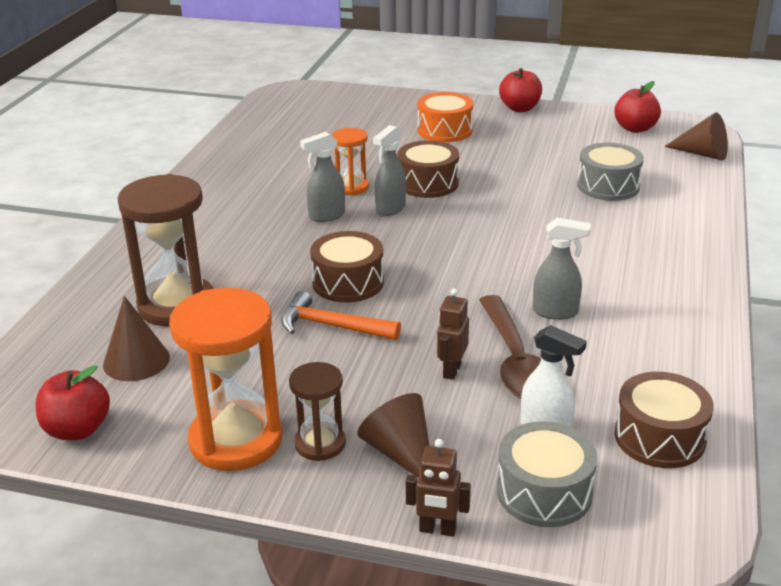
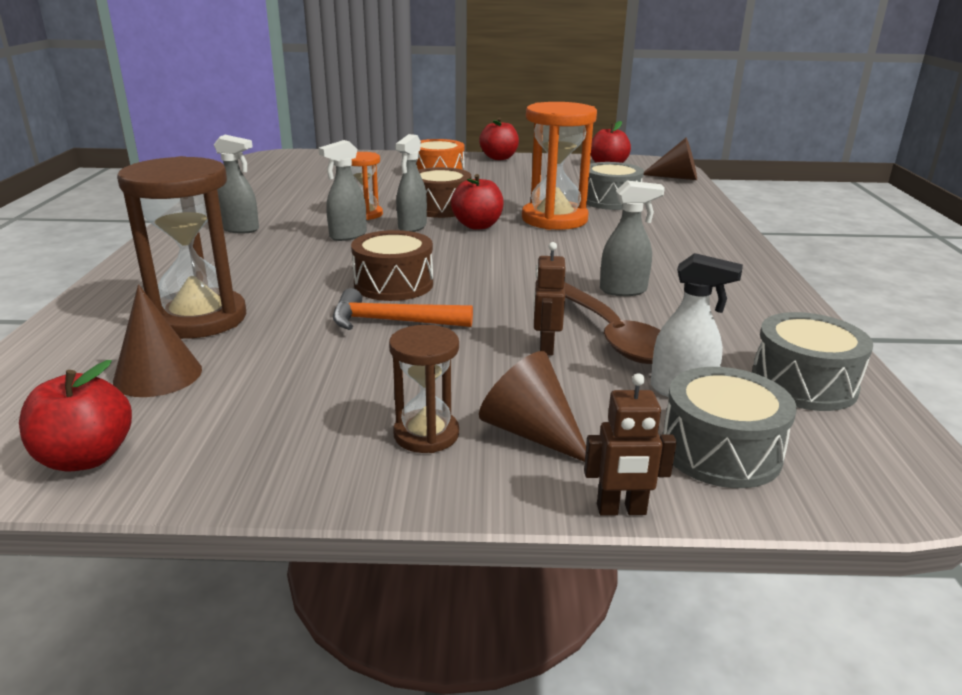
camera: 15 degrees left, 5 degrees down
(233, 198) = (240, 229): none -> grey spray bottle
(236, 440) = (315, 443): orange hourglass -> orange hourglass (554, 219)
(454, 212) = (477, 226): none -> red apple
(659, 437) = (803, 383): brown drum -> grey drum

